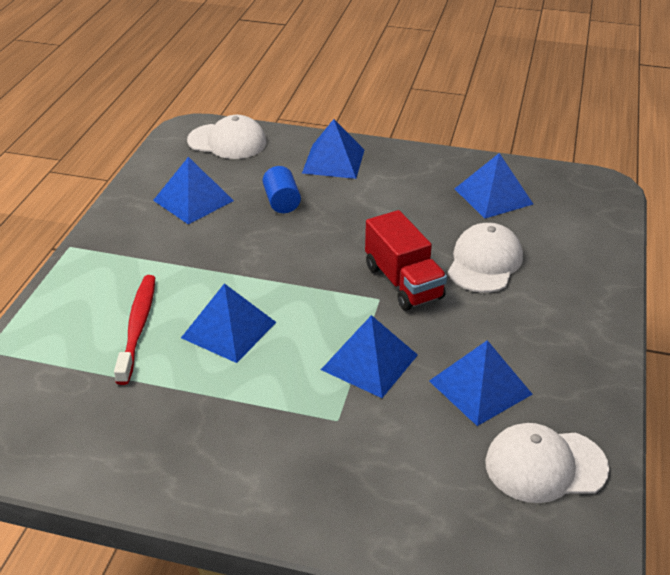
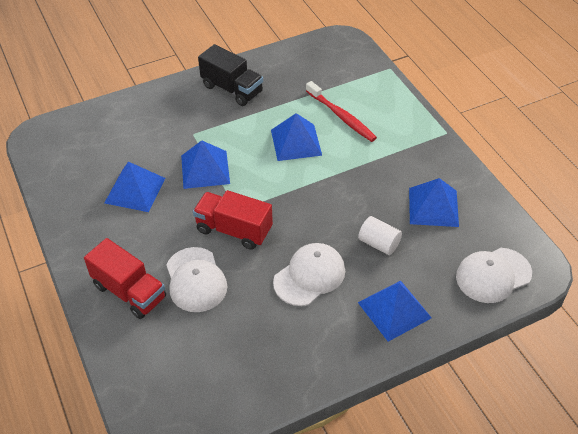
camera: 140 degrees right, 10 degrees up
(210, 456) = (232, 89): none -> black truck
(282, 202) = (379, 243): blue cylinder -> white cylinder
(493, 196) = (240, 355): blue pyramid -> none
(545, 465) = (75, 170): white cap -> white cap (309, 276)
(562, 287) = (129, 292): none -> red truck

